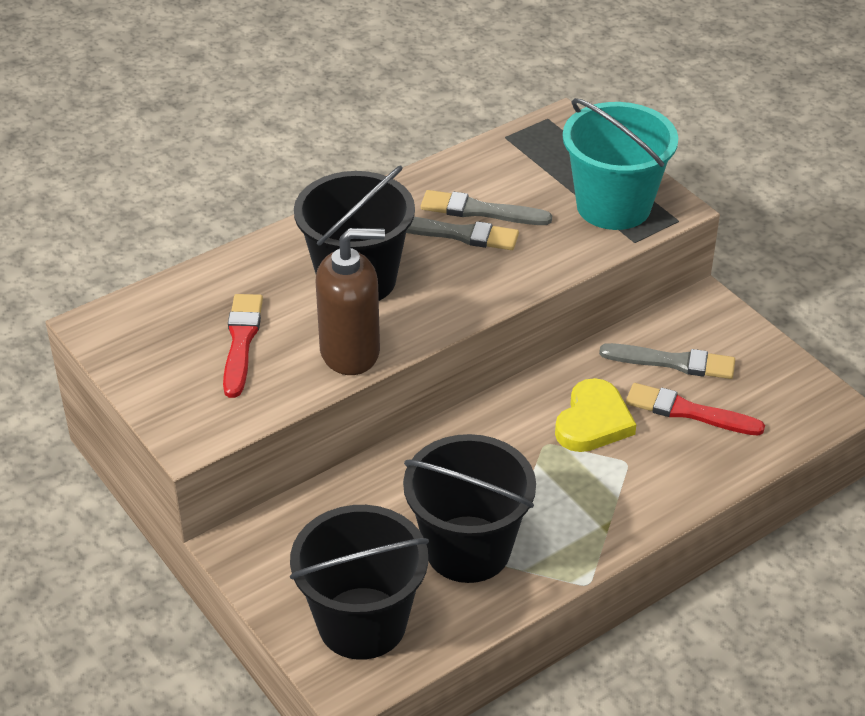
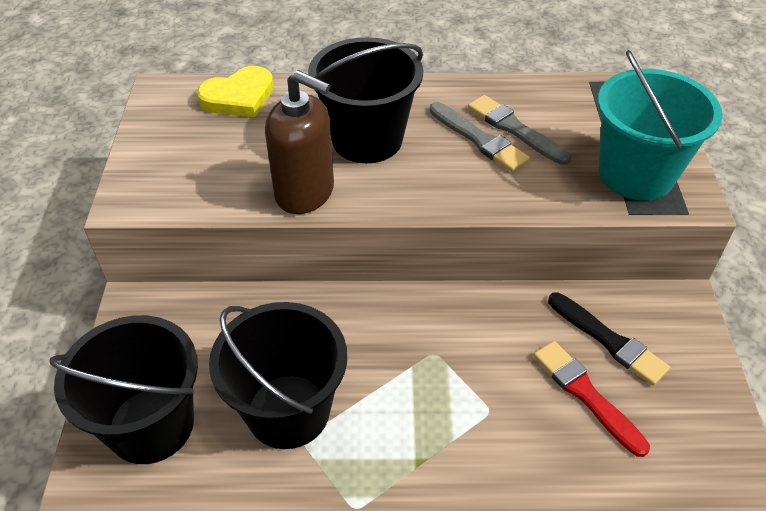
camera: 35 degrees right, 5 degrees up
(241, 342) = (238, 147): red brush -> none
(593, 421) = (491, 356): yellow heart -> yellow heart (239, 97)
(673, 362) = (608, 340): grey brush -> black brush

